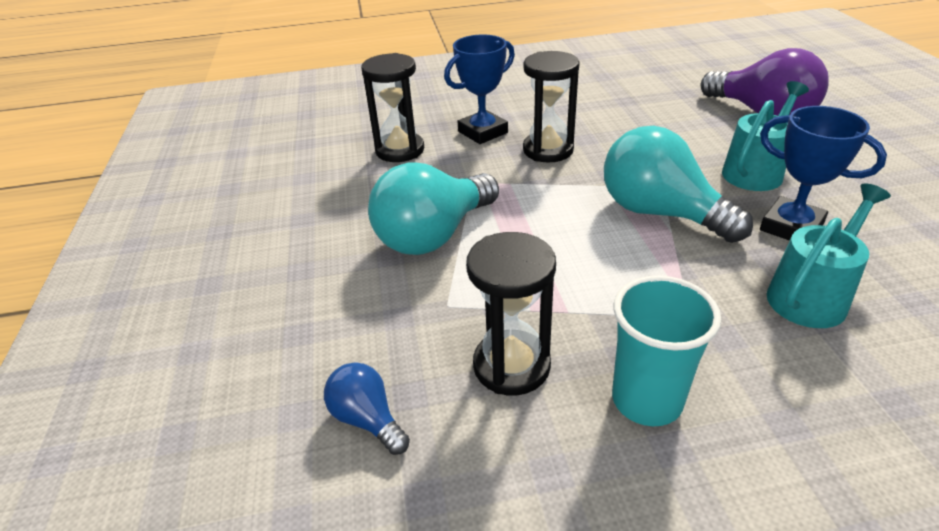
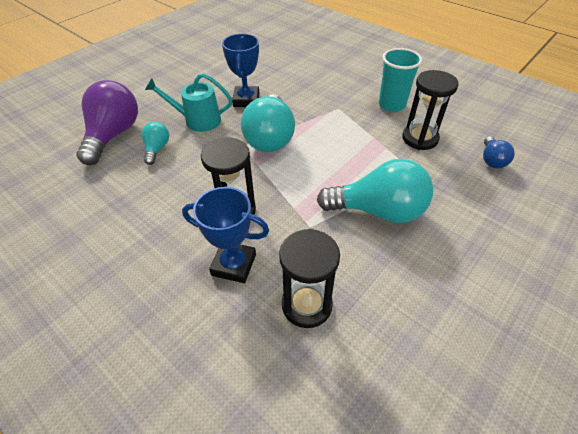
camera: 130 degrees left, 10 degrees up
(707, 132) = (157, 149): none -> turquoise light bulb
(811, 296) = (293, 87): turquoise watering can -> none

